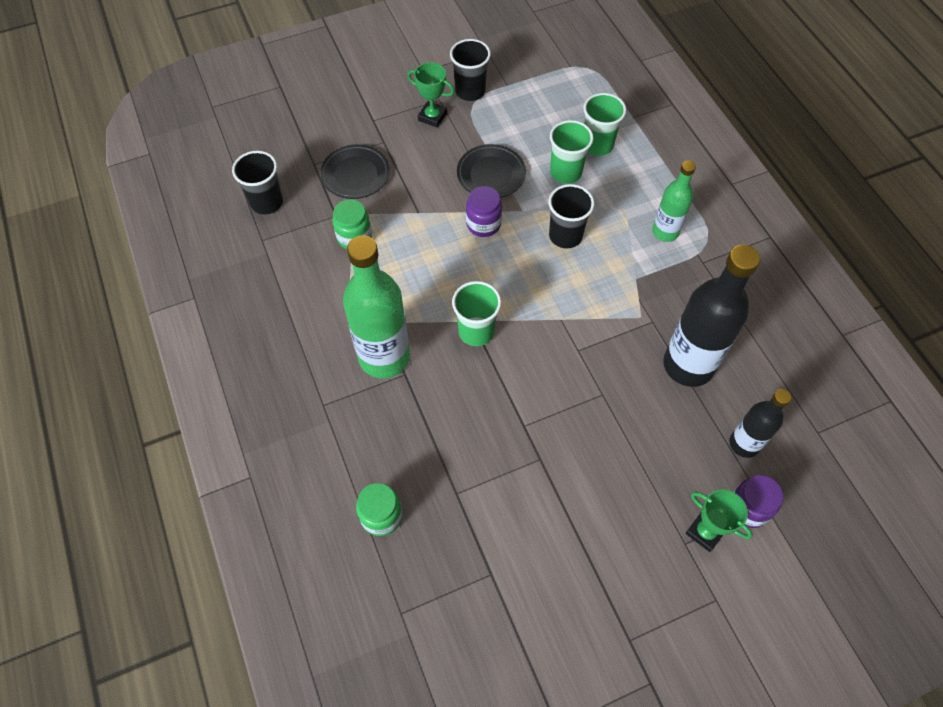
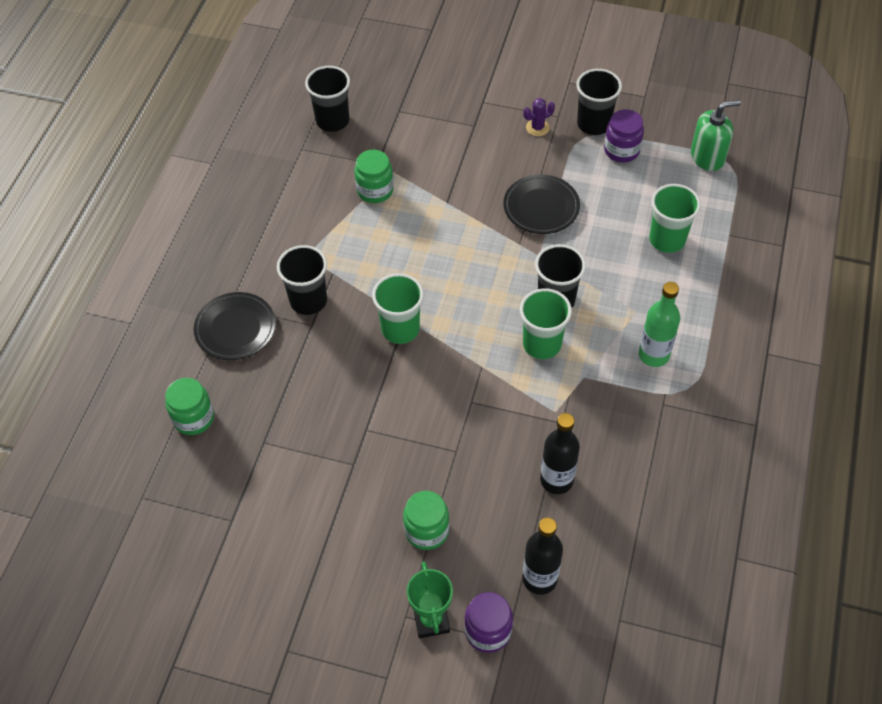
camera: 40 degrees right, 5 degrees down
(355, 174) = (424, 139): black plate -> black plate (235, 329)
(384, 357) = (308, 301): green bottle -> black cup
(432, 117) = (537, 128): green trophy -> purple cactus
(483, 224) = (493, 246): purple jar -> purple jar (621, 150)
(566, 172) = (612, 246): green cup -> green cup (542, 344)
(569, 71) = (707, 157): none -> green soap dispenser
(639, 468) = (426, 530): none -> green jar
(688, 365) = (556, 480): black bottle -> black bottle, size x0.57

